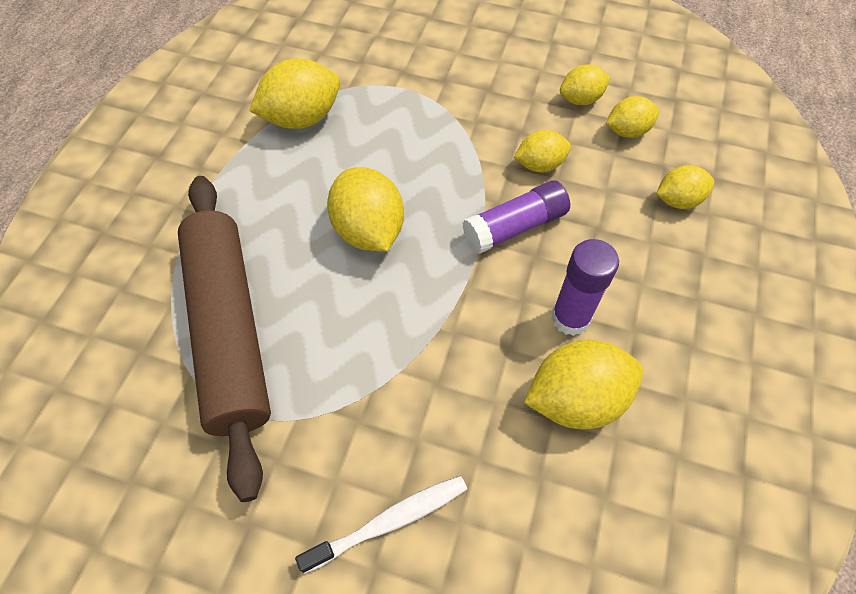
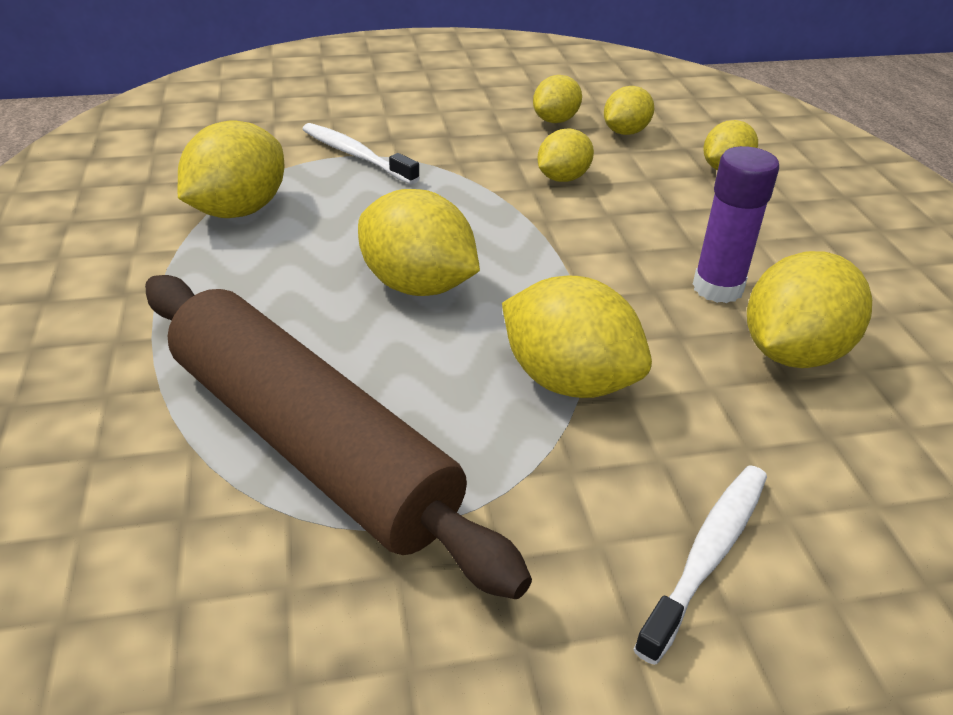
camera: 30 degrees left, 20 degrees down
(406, 353) = (569, 380): none -> yellow lemon
(408, 90) = (356, 155): none -> white toothbrush
(515, 227) = (585, 233): purple glue stick -> none

